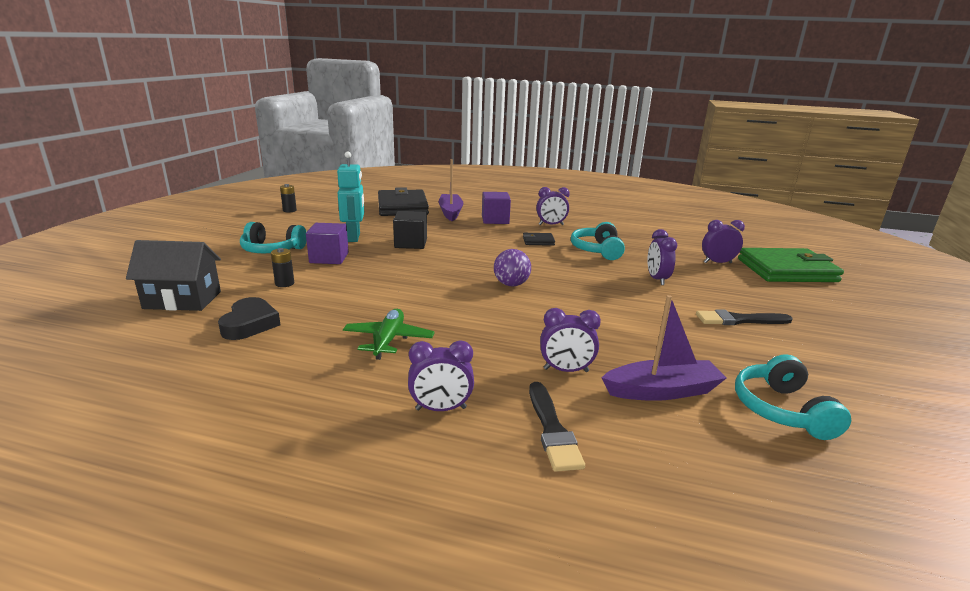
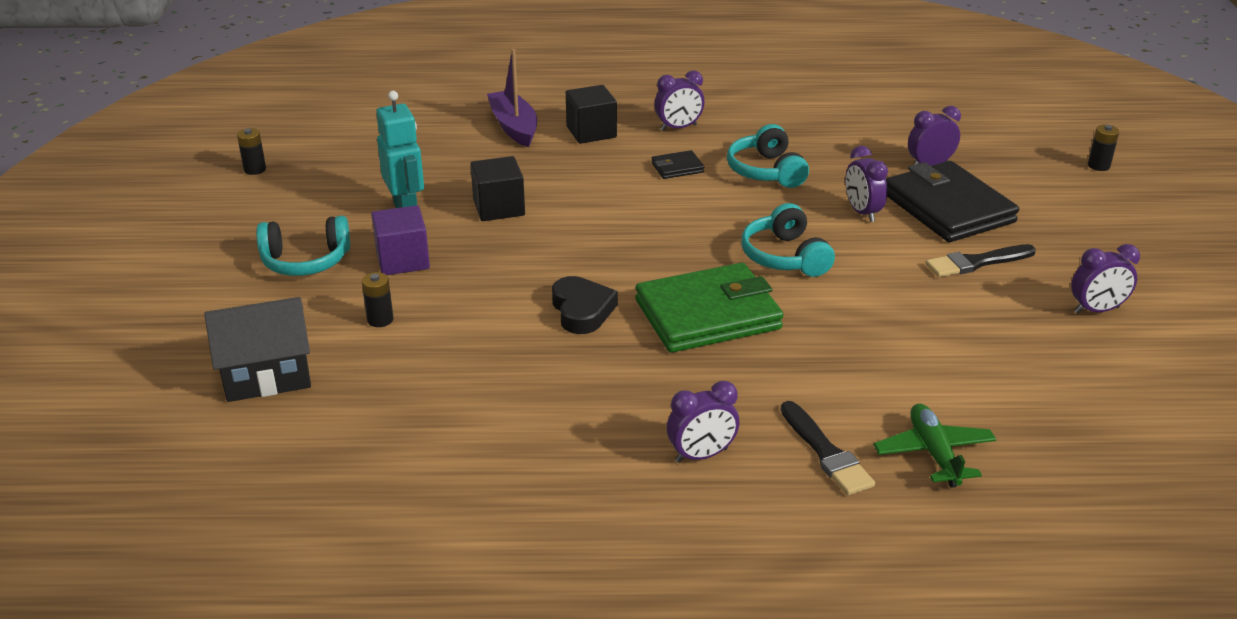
camera: 15 degrees left, 10 degrees up
(250, 324) = (394, 394): black heart -> black heart (582, 310)
(388, 340) = (585, 381): green plane -> green plane (934, 453)
(402, 207) = (430, 128): black wallet -> black wallet (948, 208)
(495, 220) = (591, 132): purple cube -> black cube
(511, 284) = (682, 259): purple ball -> none
(566, 370) = (808, 378): purple clock -> purple clock (1096, 310)
(662, 391) = (918, 382): purple boat -> none
(781, 410) = (1041, 379): turquoise headphones -> turquoise headphones (785, 257)
(786, 270) = (1017, 163): green wallet -> green wallet (708, 315)
(853, 280) = (1098, 166): none -> black battery

